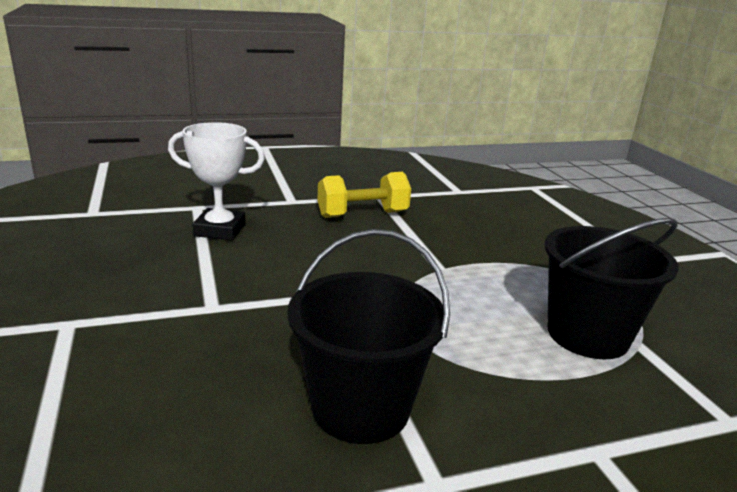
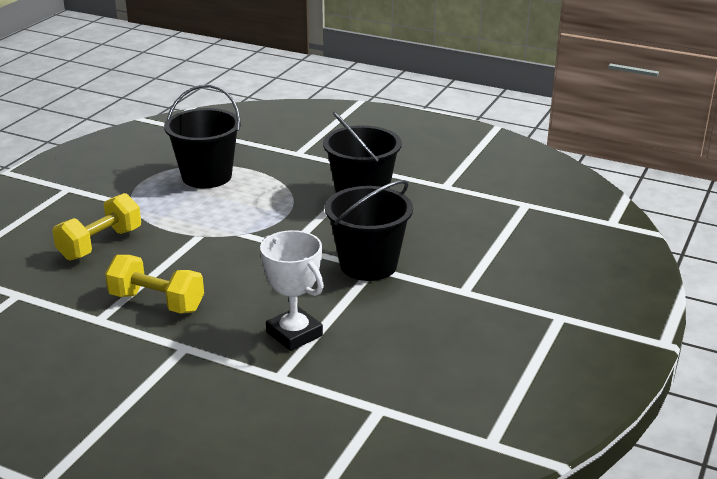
camera: 135 degrees left, 5 degrees up
(222, 308) = (368, 265): none -> black bucket
(493, 232) = (100, 244): none -> yellow dumbbell

